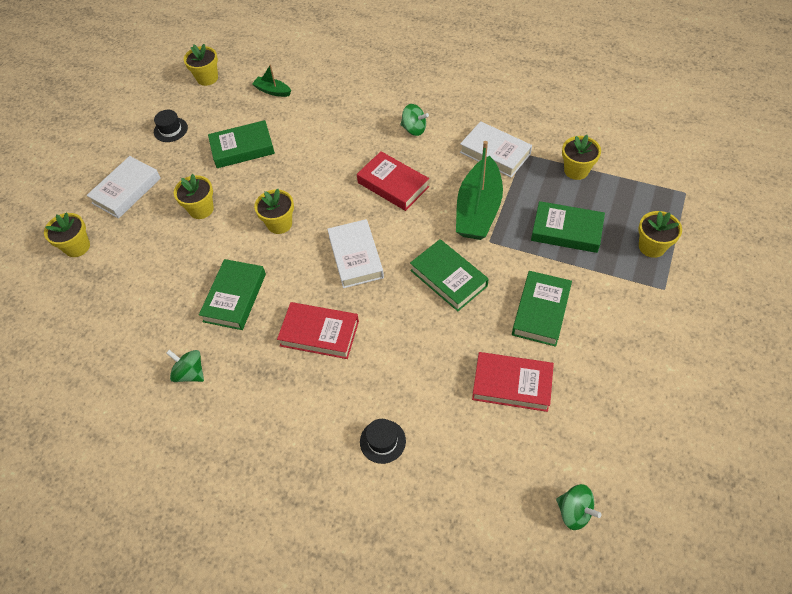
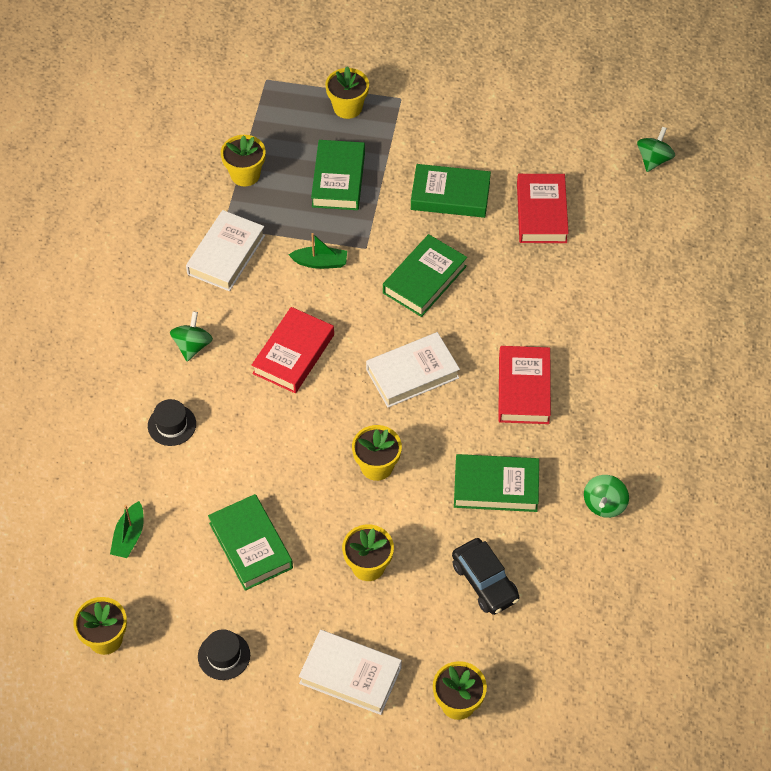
camera: 105 degrees left, 0 degrees up
(159, 277) = (485, 582): none -> black car
(382, 441) = (631, 309): black hat -> black hat (172, 425)
(478, 209) = (320, 262): green boat -> green boat, size x0.47

